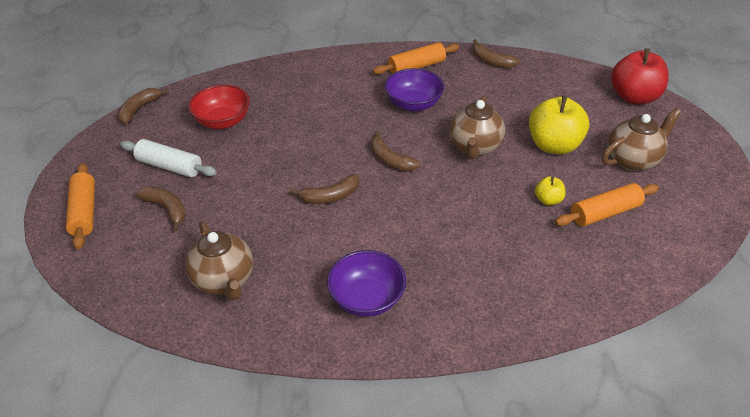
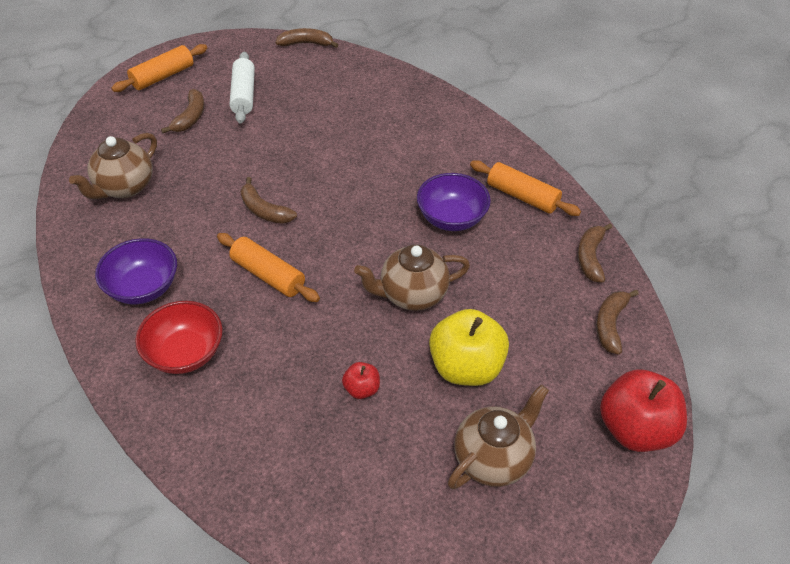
camera: 60 degrees right, 5 degrees up
(223, 121) = (325, 98): red bowl -> red bowl (185, 353)
(390, 160) = (345, 233): brown banana -> brown banana (610, 324)
(548, 200) = (361, 389): yellow apple -> red apple
(605, 213) = (371, 452): orange rolling pin -> orange rolling pin (268, 275)
(632, 160) = (493, 458): brown teapot -> brown teapot turned 75 degrees counterclockwise

